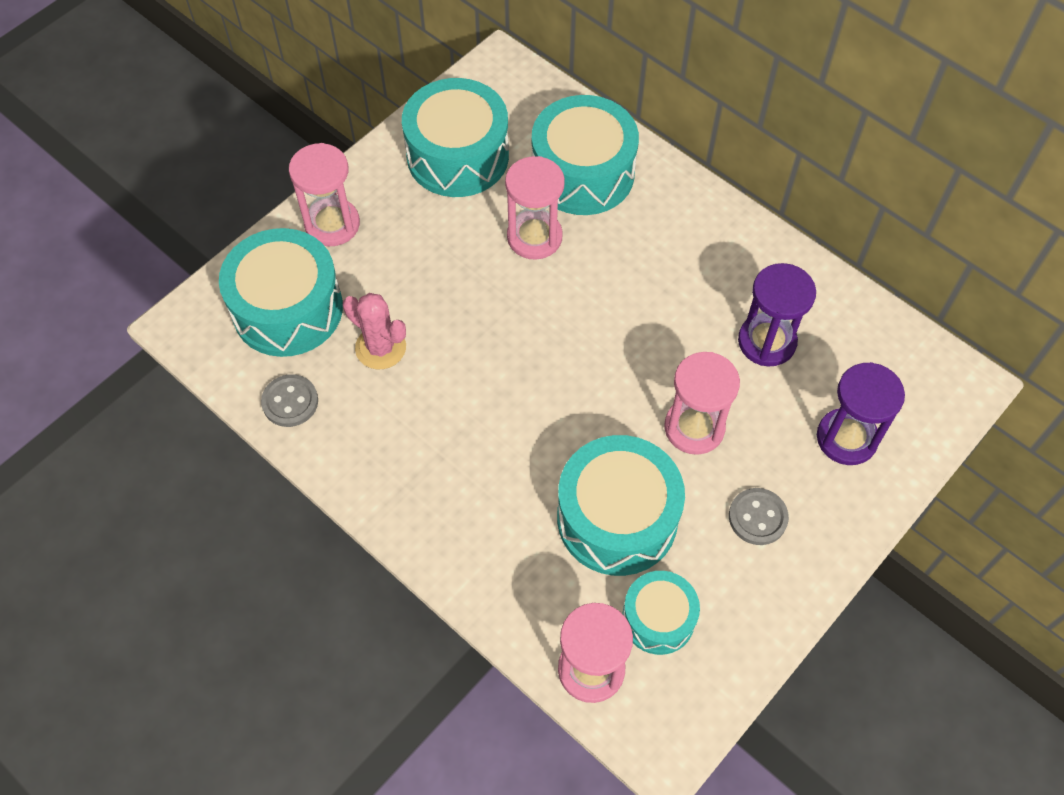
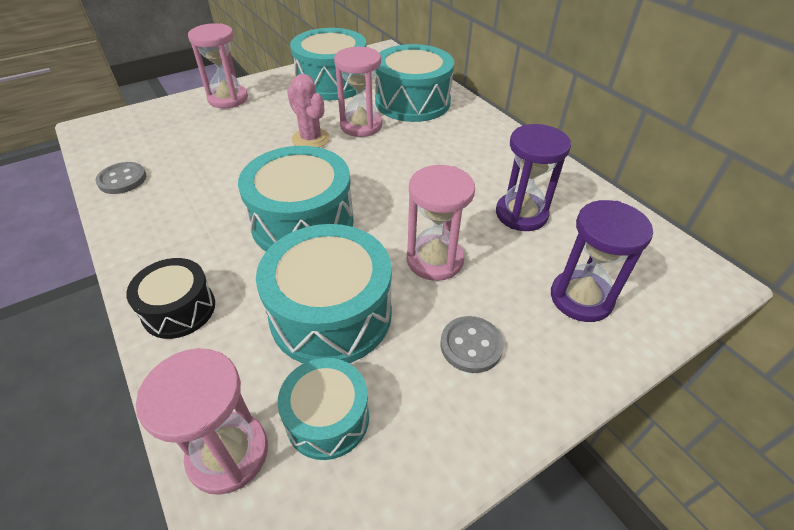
camera: 15 degrees right, 15 degrees down
(287, 309) = (165, 132): turquoise drum -> turquoise drum (302, 222)
(380, 348) = (211, 162): pink cactus -> pink cactus (311, 139)
(467, 552) = (179, 309): none -> black drum

